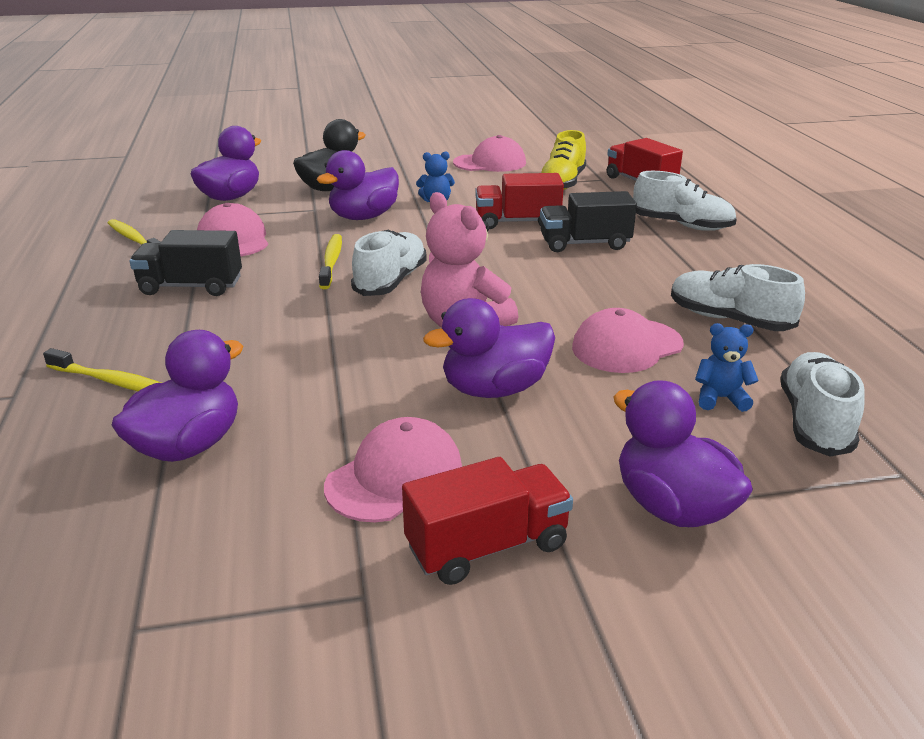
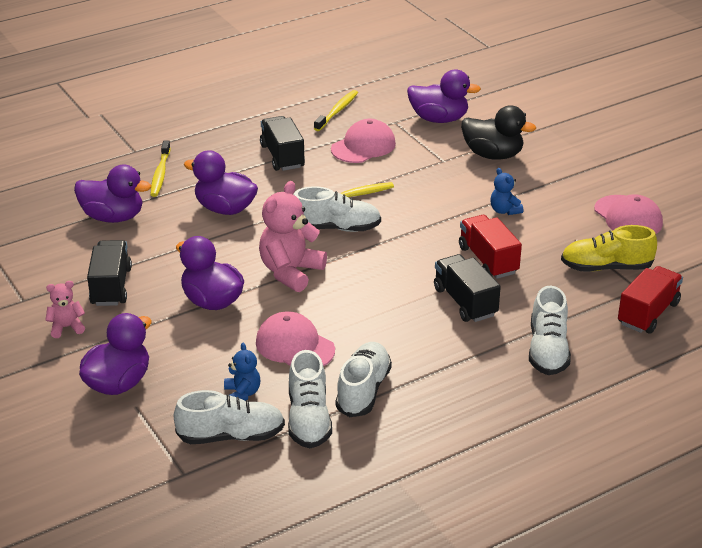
camera: 70 degrees right, 5 degrees up
(363, 217) = (444, 186): purple duck -> purple duck (225, 209)
(395, 477) = (111, 287): pink cap -> black truck
(487, 546) = (66, 327): red truck -> pink teddy bear
(781, 361) = (308, 419): none -> white shoe

